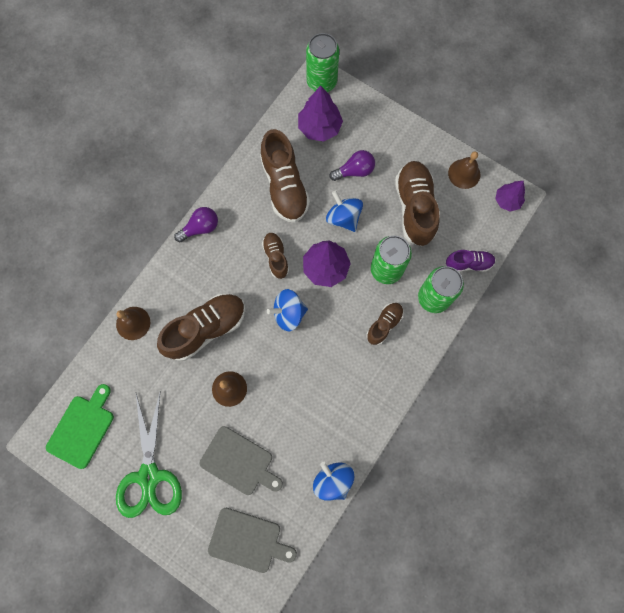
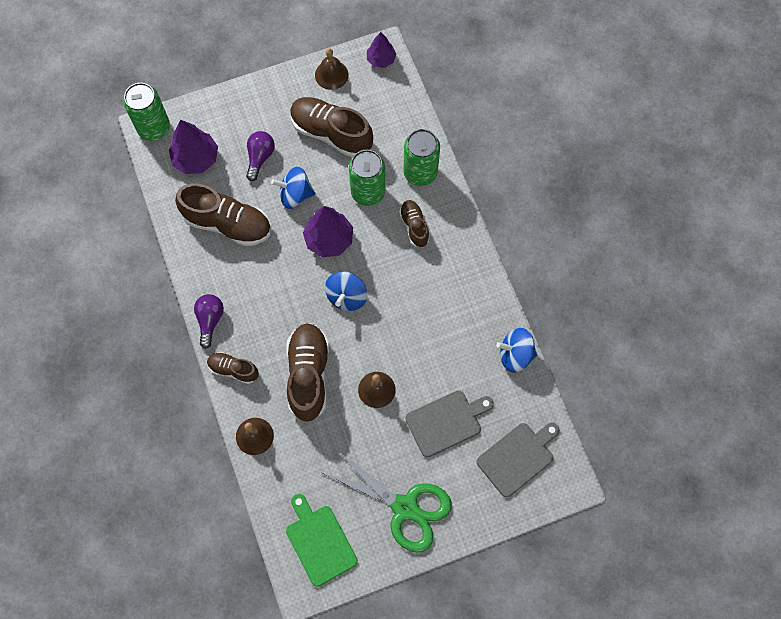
camera: 55 degrees left, 5 degrees down
(276, 257) = (288, 274): brown shoe -> brown shoe (233, 370)
(468, 263) = (411, 126): purple shoe -> none

